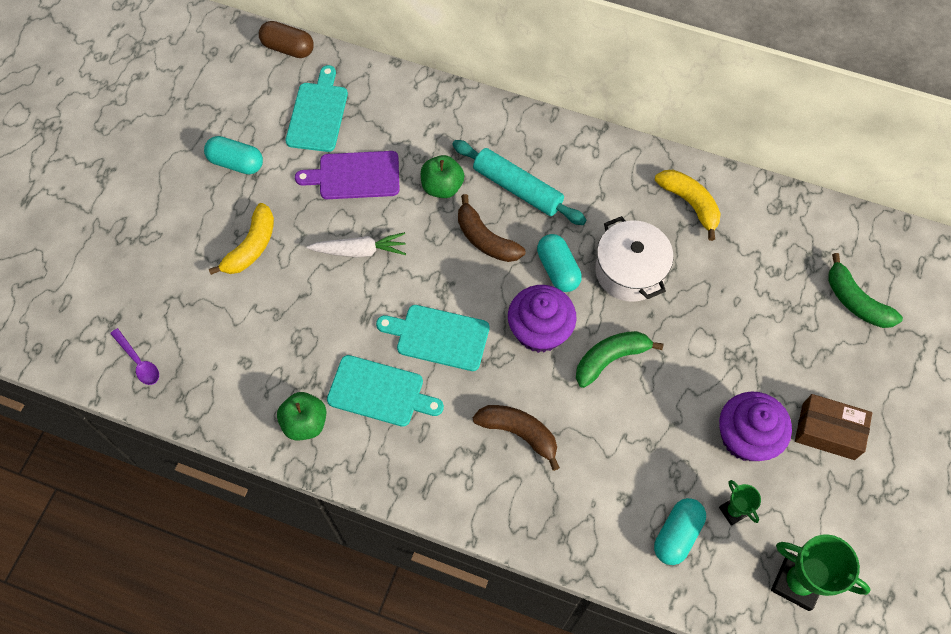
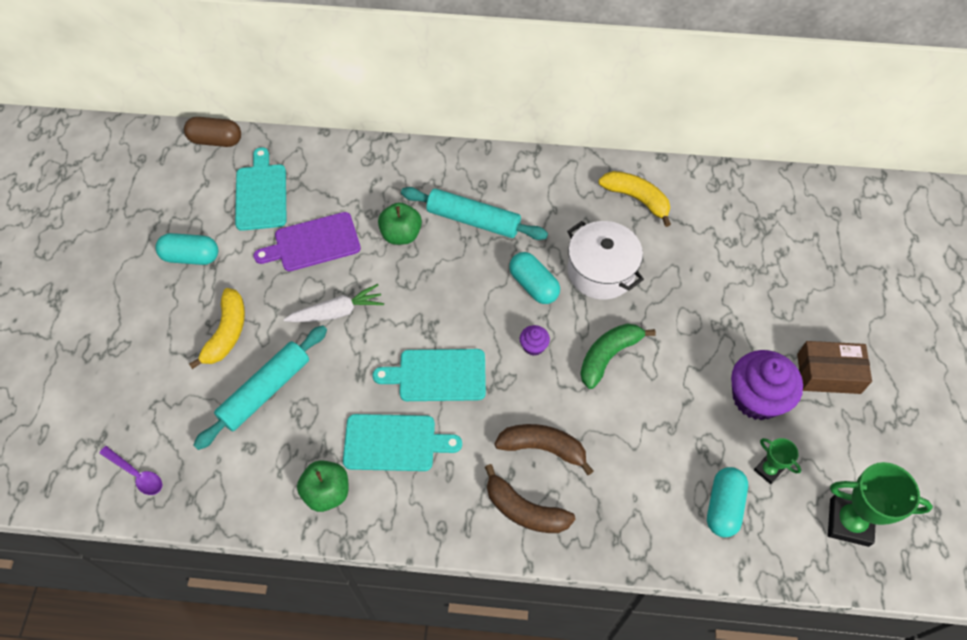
camera: 15 degrees left, 5 degrees down
(273, 312) = (265, 391): none -> turquoise rolling pin
(485, 239) = (457, 273): brown banana -> brown banana (524, 510)
(539, 331) = (533, 346): purple cupcake -> purple cupcake, size x0.45
(856, 301) = (812, 251): green banana -> none

